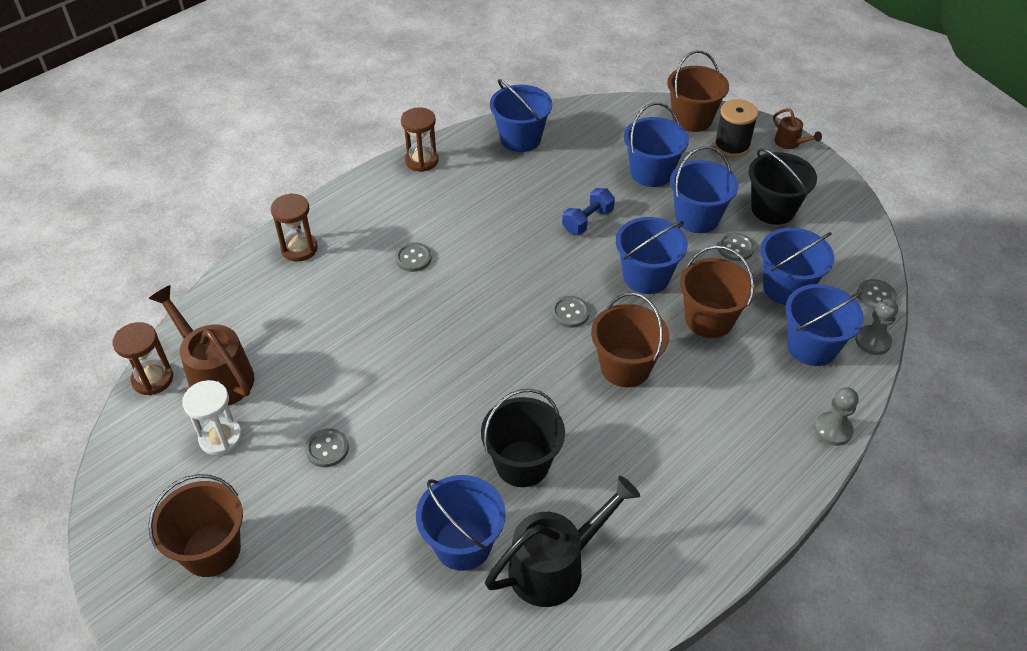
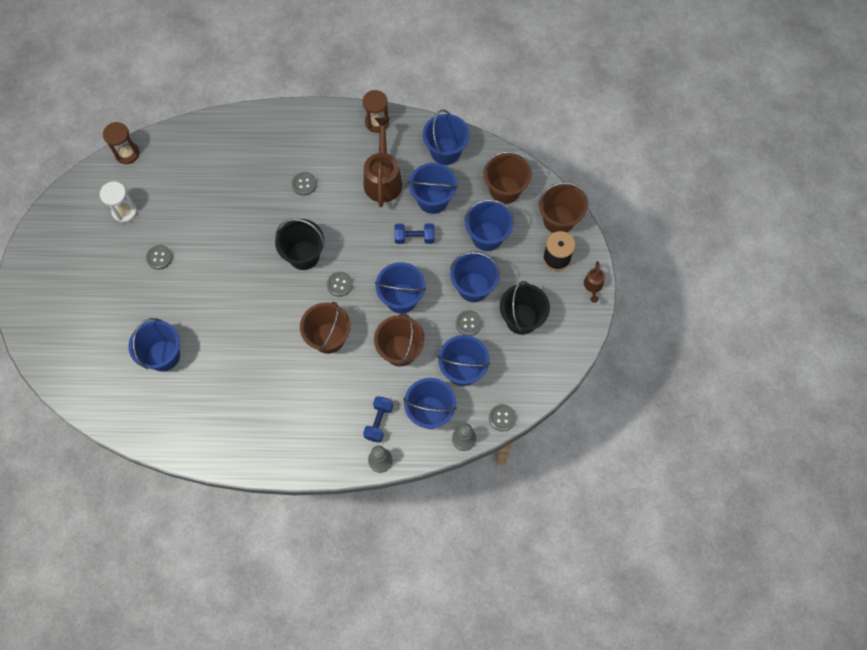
camera: 45 degrees right, 20 degrees up
(211, 550) = (72, 264): brown bucket -> brown bucket (505, 190)
(215, 375) = (153, 174): brown watering can -> brown watering can (383, 178)
(299, 249) = (259, 130): brown hourglass -> none
(522, 464) = (227, 342): black bucket -> black bucket (304, 255)
(556, 565) = (187, 401): black watering can -> none
(561, 181) = (433, 199): none -> blue bucket
(780, 397) = (378, 422): none -> blue dumbbell

